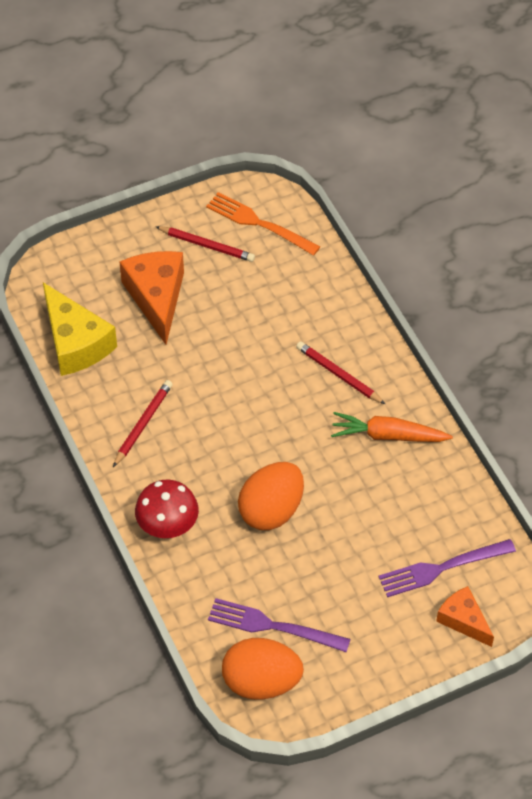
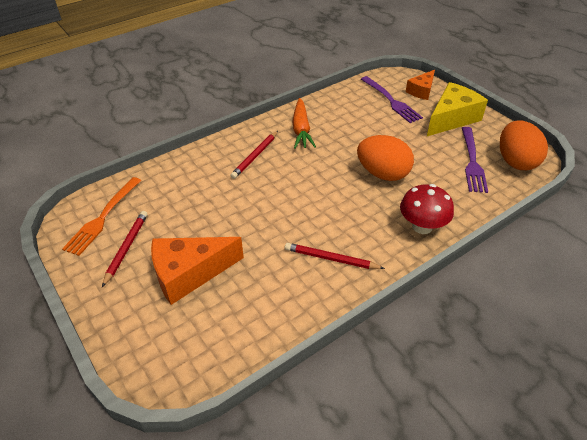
camera: 100 degrees left, 10 degrees down
(75, 343) = (251, 328): yellow cheese -> yellow cheese (451, 118)

